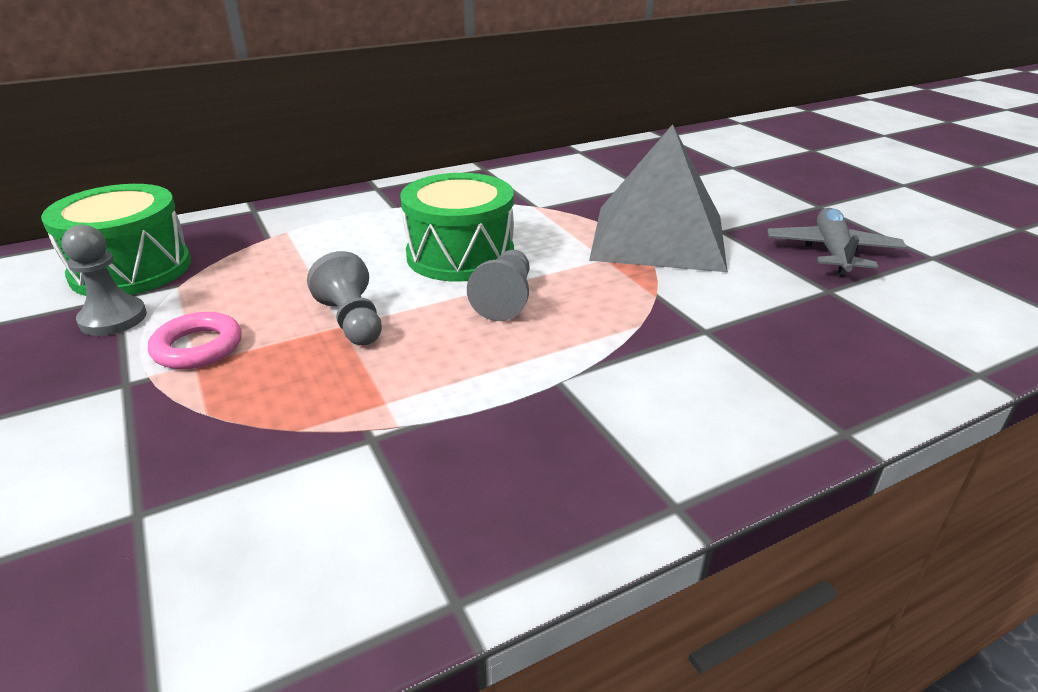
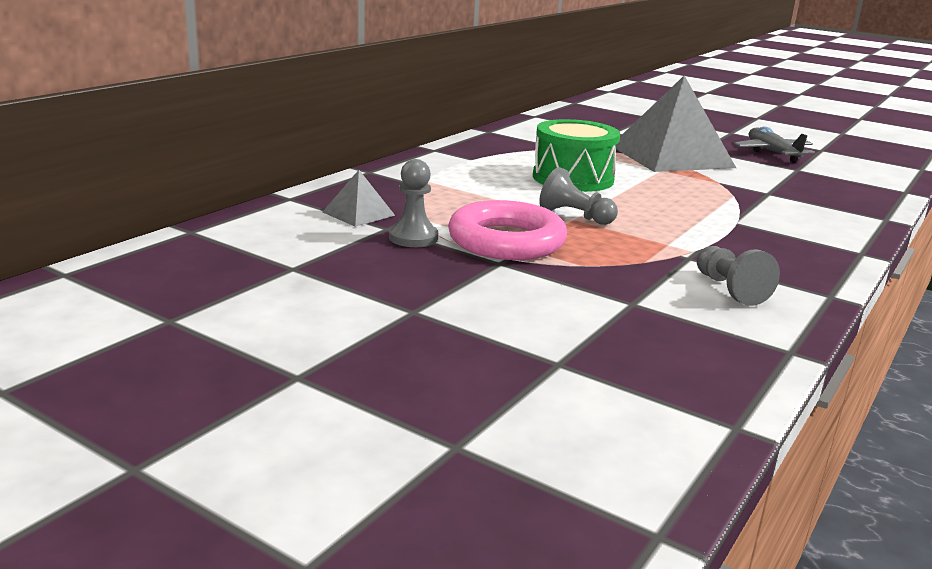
camera: 30 degrees left, 10 degrees down
(131, 269) = (358, 213): green drum -> grey pyramid
(198, 347) = (506, 241): pink ring -> pink ring, size x1.80
(505, 299) = (642, 195): grey pawn -> grey pawn (729, 289)

